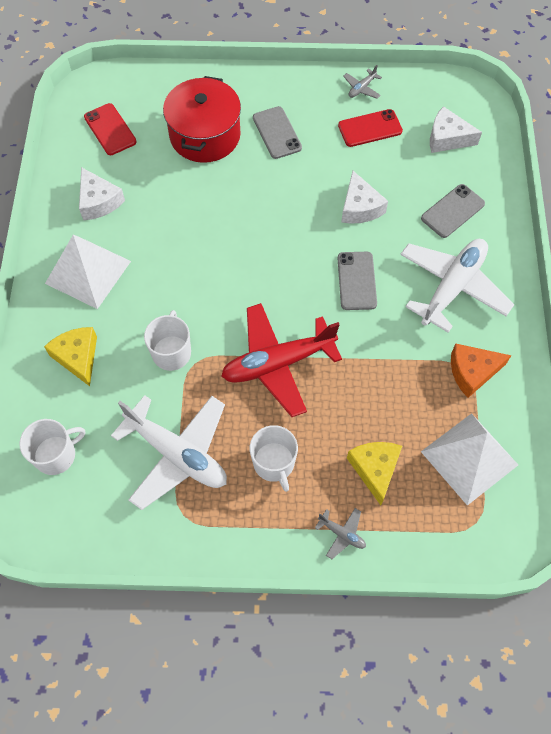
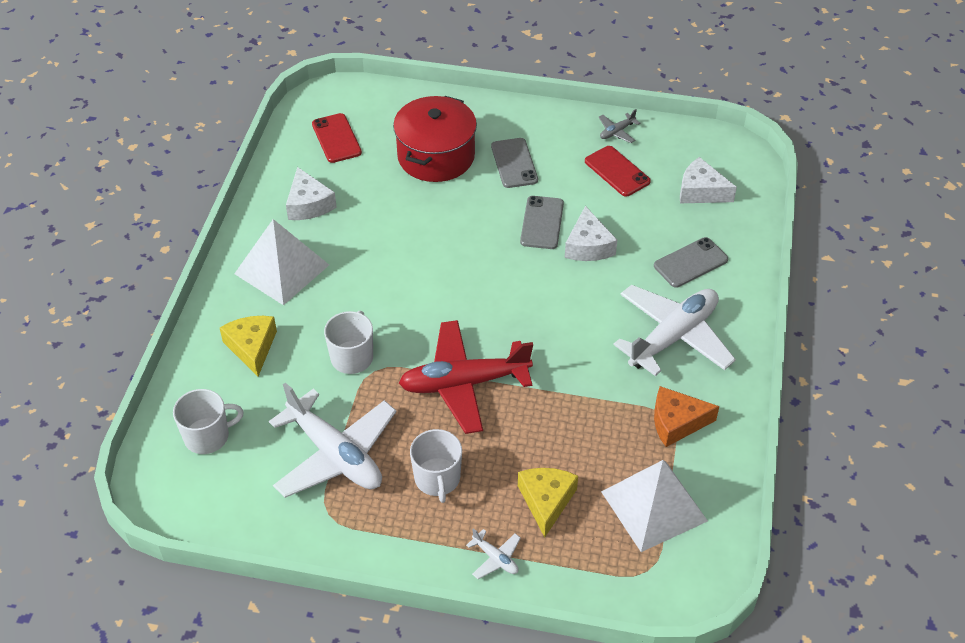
camera: 10 degrees right, 15 degrees down
(342, 534) = (495, 558): grey plane -> white plane
(357, 281) = (568, 316): grey phone -> grey phone (542, 223)
(370, 128) = (617, 171): red phone -> red phone turned 60 degrees clockwise

